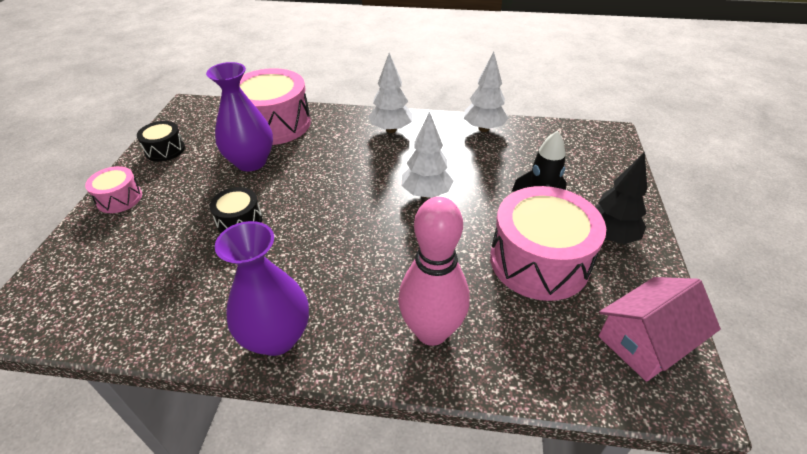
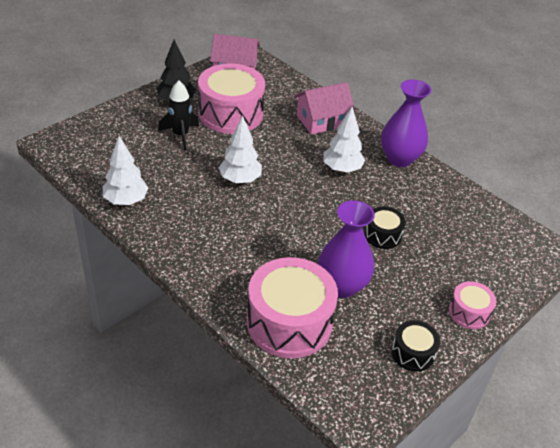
camera: 145 degrees left, 0 degrees up
(391, 129) = (196, 247): white tree -> white tree (342, 169)
(431, 331) = (322, 120): pink bowling pin -> pink house

